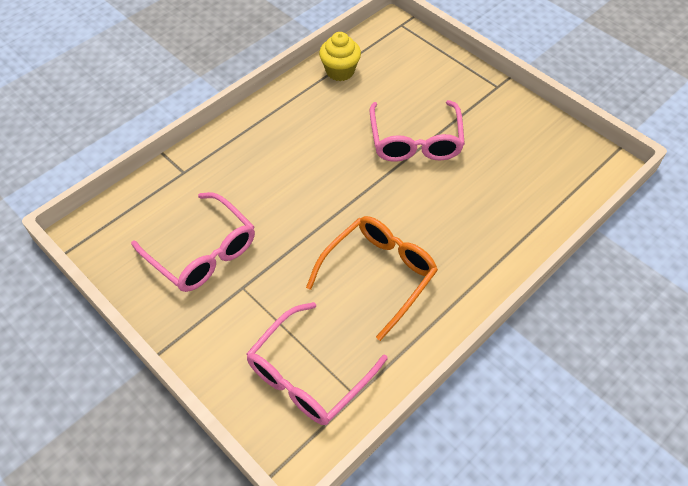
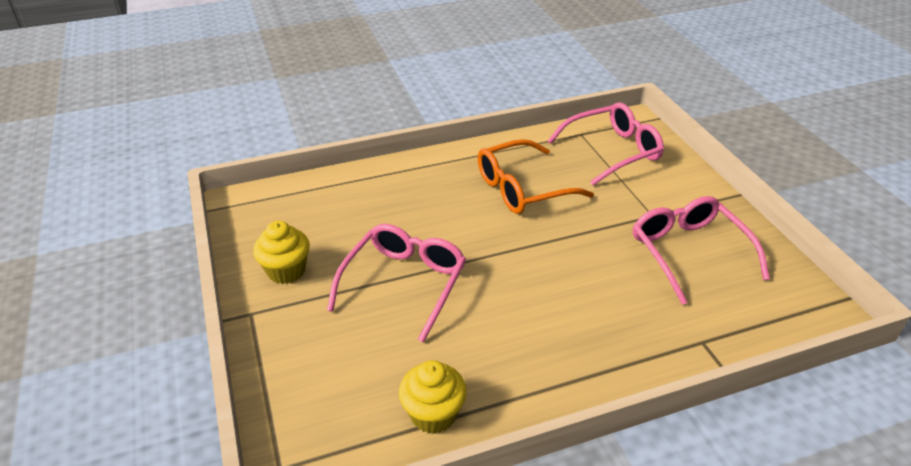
camera: 155 degrees left, 15 degrees down
(505, 121) = (286, 271): none -> yellow cupcake

